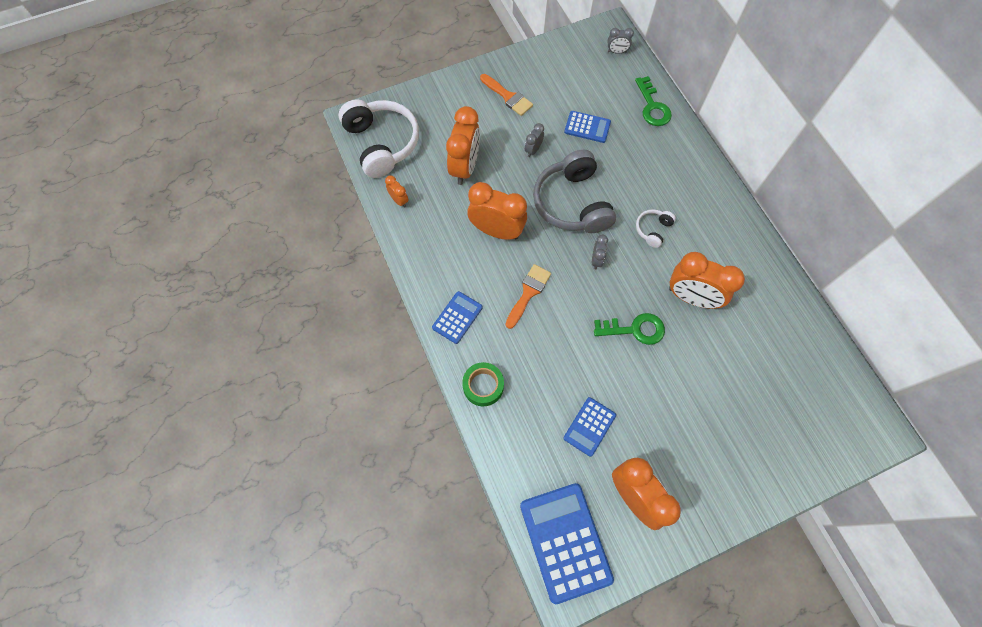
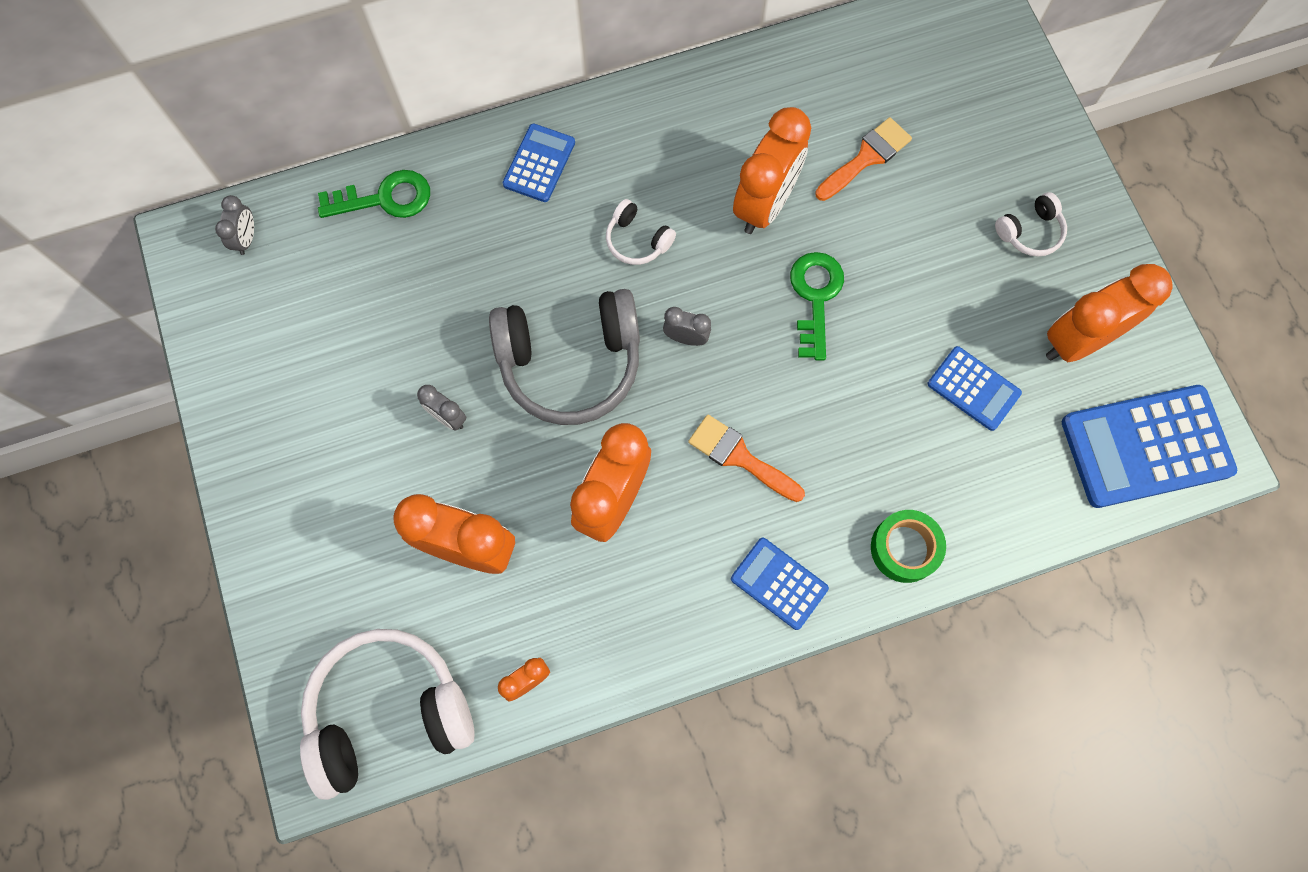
camera: 85 degrees left, 5 degrees up
(508, 97) = (316, 451): orange brush -> orange brush (866, 157)
(587, 127) = (412, 315): blue calculator -> blue calculator (539, 163)
(707, 464) = (1030, 232): none -> white headphones

